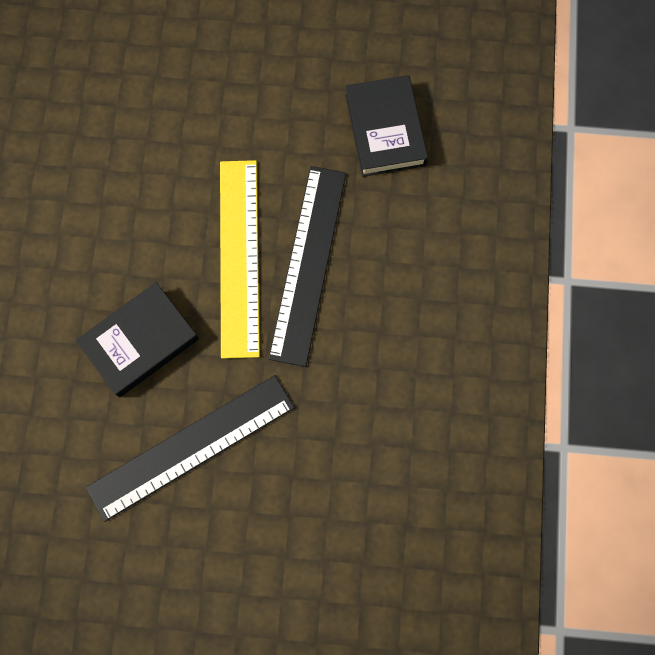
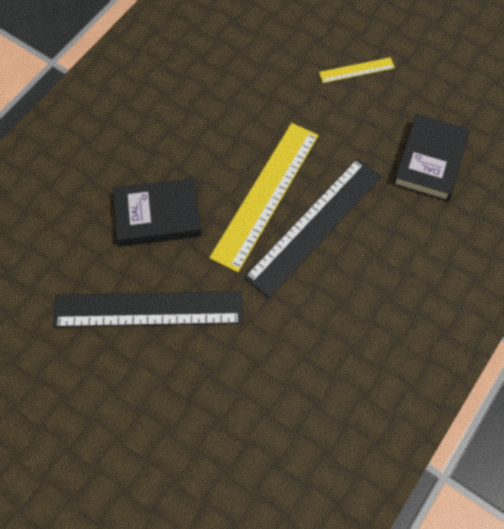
camera: 30 degrees right, 10 degrees down
(254, 63) = (356, 70): none -> yellow ruler

